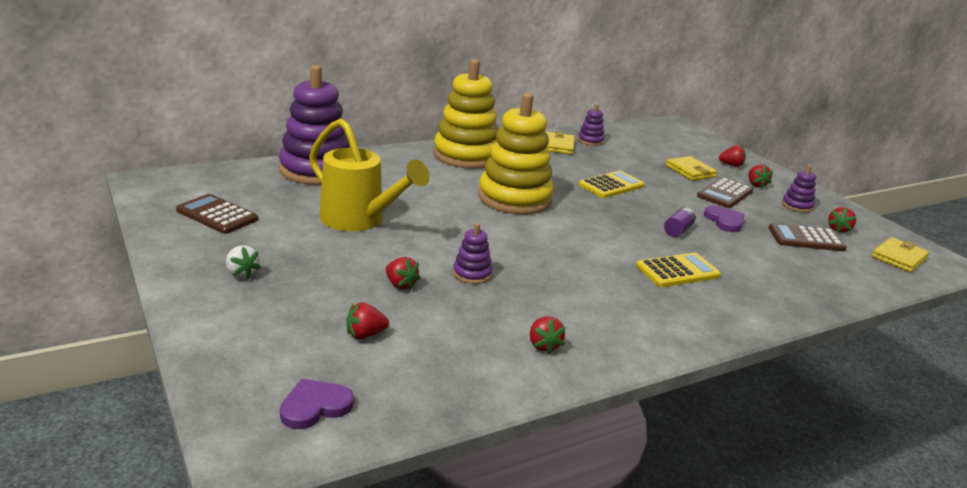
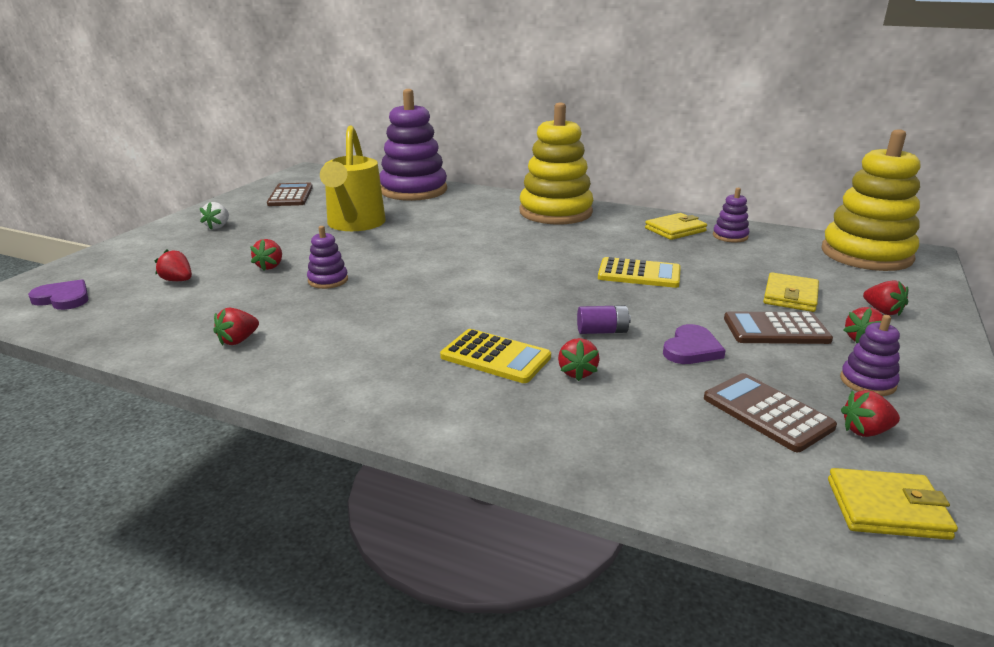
camera: 55 degrees right, 0 degrees up
(514, 198) = (508, 251): yellow stacking toy -> yellow stacking toy (866, 254)
(721, 259) = (577, 372): none -> red strawberry

